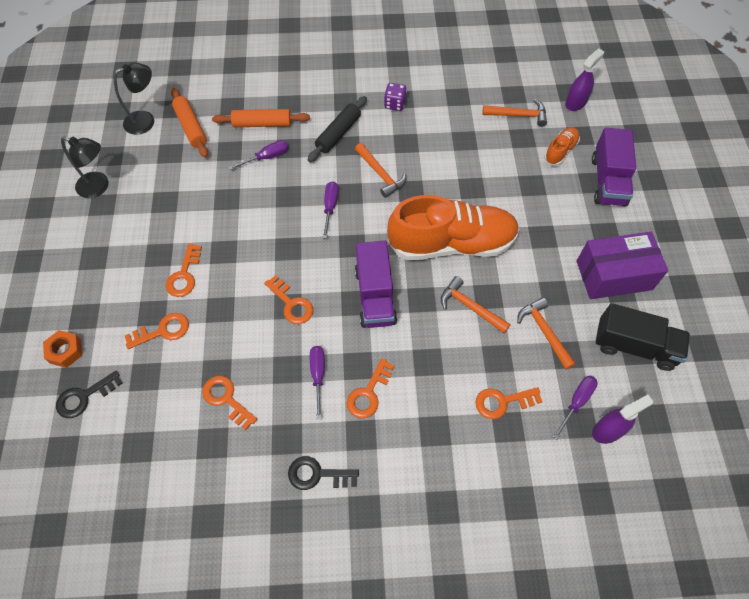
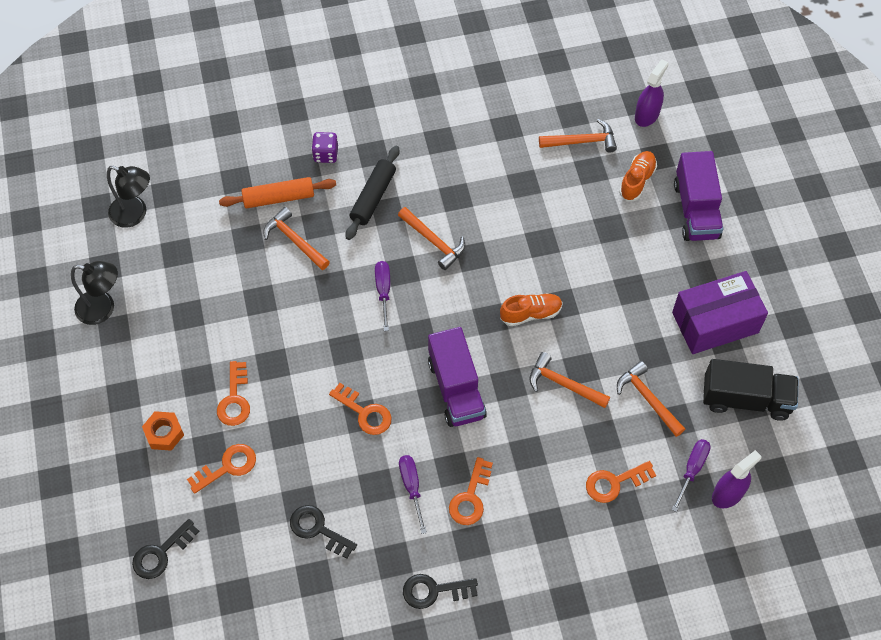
camera: 10 degrees left, 0 degrees up
(65, 351) = (124, 507): orange nut -> orange nut (164, 433)
(146, 120) = (135, 214): black lamp -> black lamp turned 60 degrees clockwise
(191, 127) = (193, 215): orange rolling pin -> none
(226, 399) = (318, 529): orange key -> black key
(267, 157) = (295, 240): purple screwdriver -> orange hammer
(395, 104) = (433, 148): purple dice -> purple dice (326, 154)
(452, 243) = (531, 313): orange shoe -> orange shoe, size x0.44

